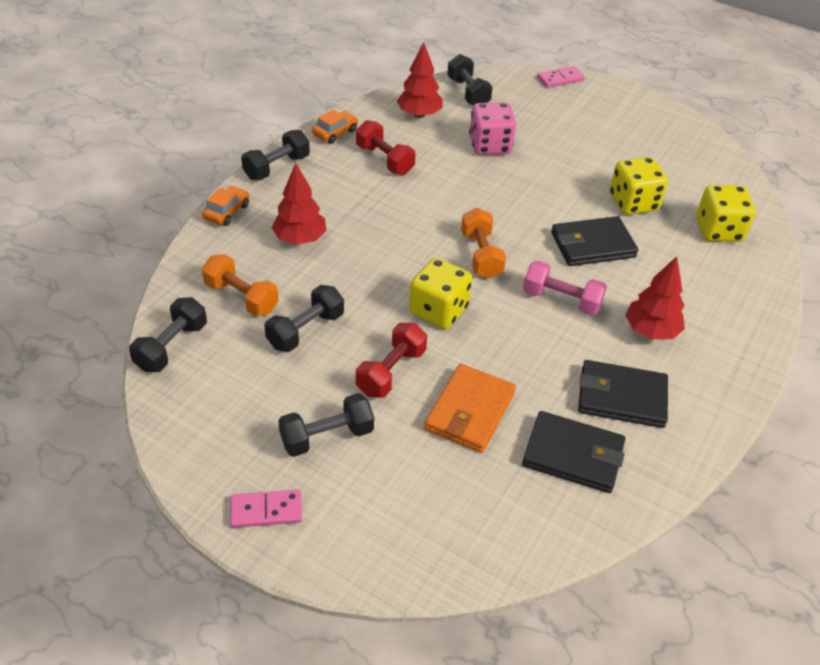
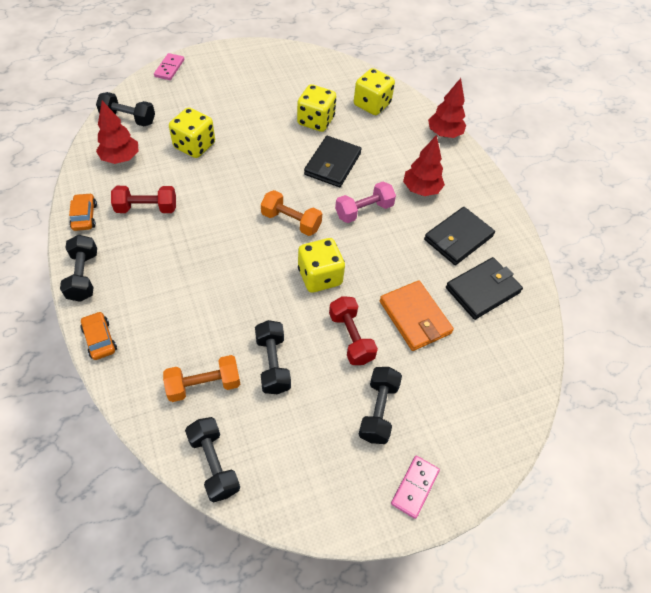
camera: 55 degrees left, 10 degrees up
(300, 239) = (178, 310): red tree -> red tree (444, 134)
(490, 145) = (194, 146): pink dice -> yellow dice

